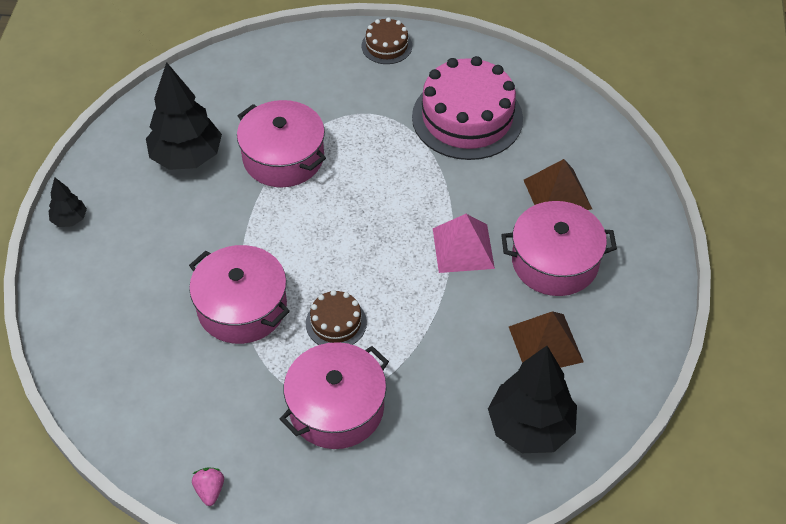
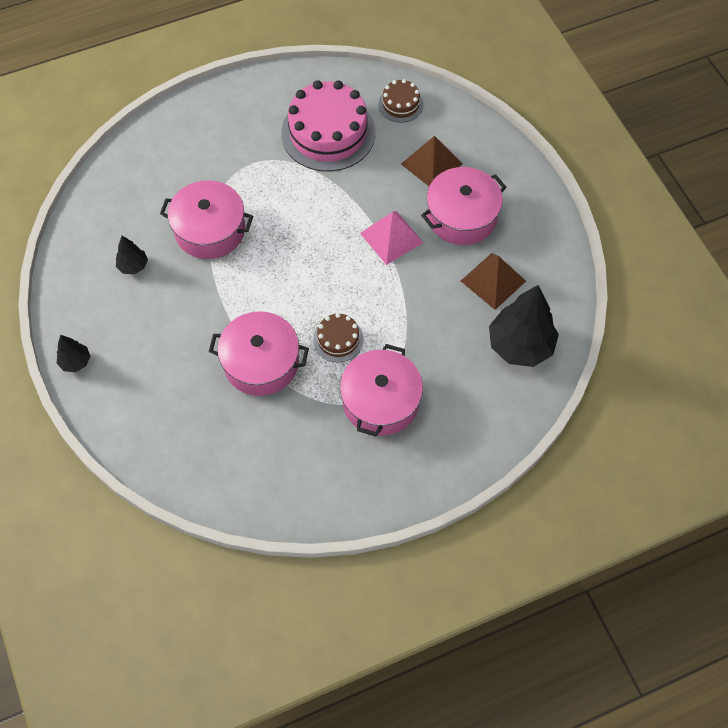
camera: 30 degrees left, 10 degrees up
(187, 157) = (133, 266): black tree -> black tree, size x0.49
(210, 490) = (332, 507): pink strawberry -> none
(386, 46) = (227, 100): brown cake -> brown cake (400, 104)

